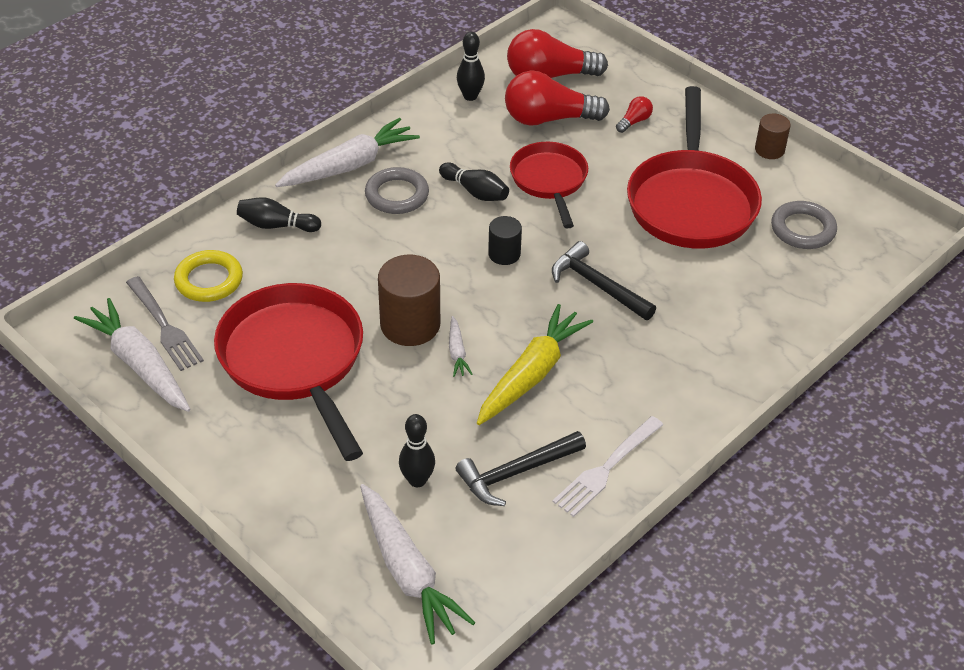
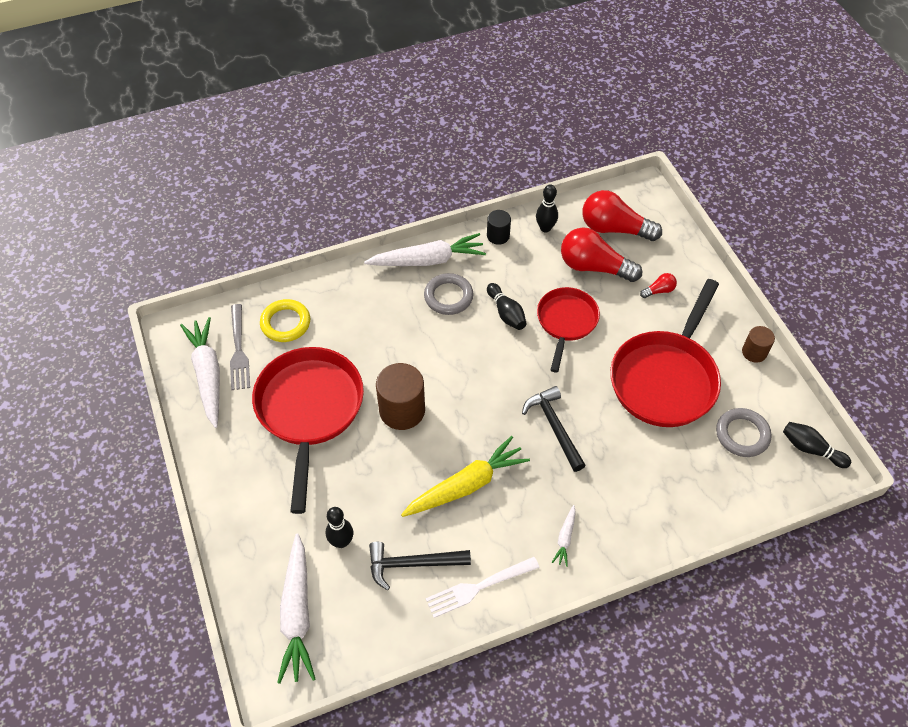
camera: 25 degrees right, 10 degrees up
(276, 225) = (352, 293): black bowling pin -> black bowling pin (811, 449)
(457, 352) = (423, 446): white carrot -> white carrot (565, 538)
(504, 254) = (499, 374): black cylinder -> black cylinder (498, 236)

